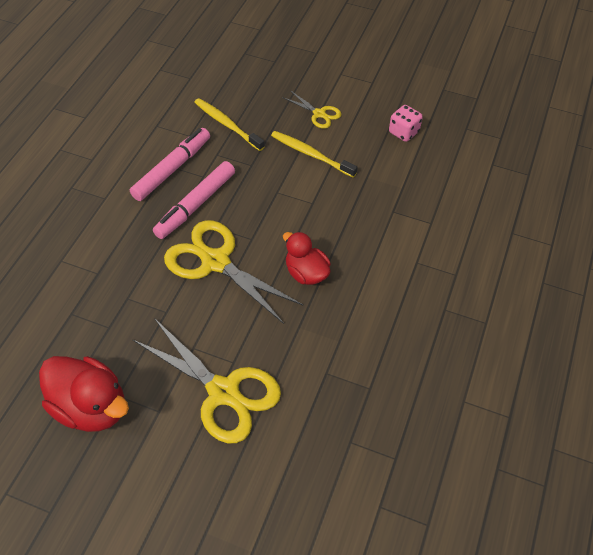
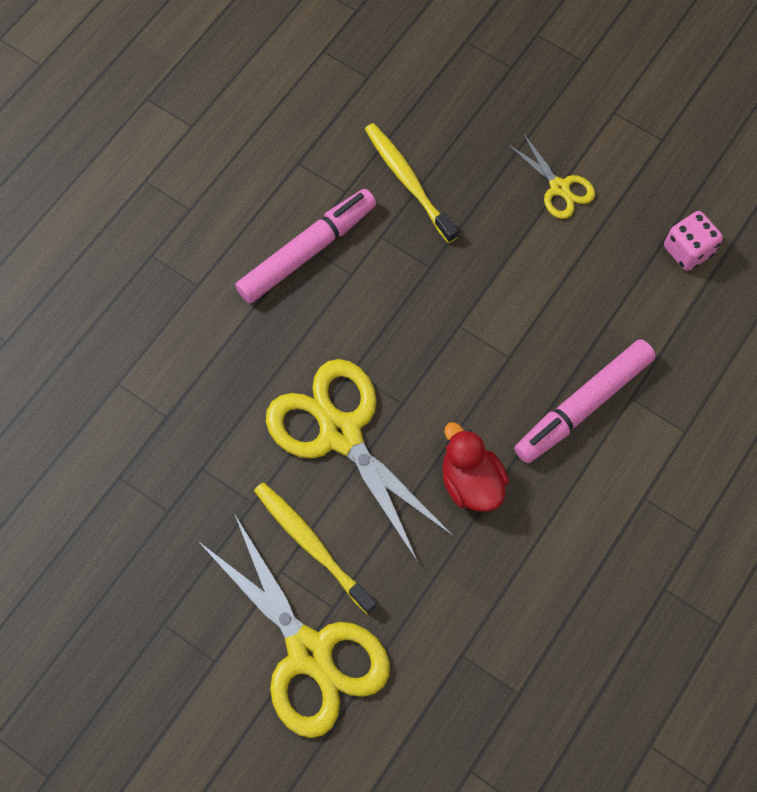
camera: 15 degrees right, 15 degrees up
(90, 407) = (124, 634): red duck -> none
(195, 205) = (330, 325): pink marker -> pink marker (582, 405)
(311, 154) = (528, 264): yellow toothbrush -> yellow toothbrush (311, 544)

